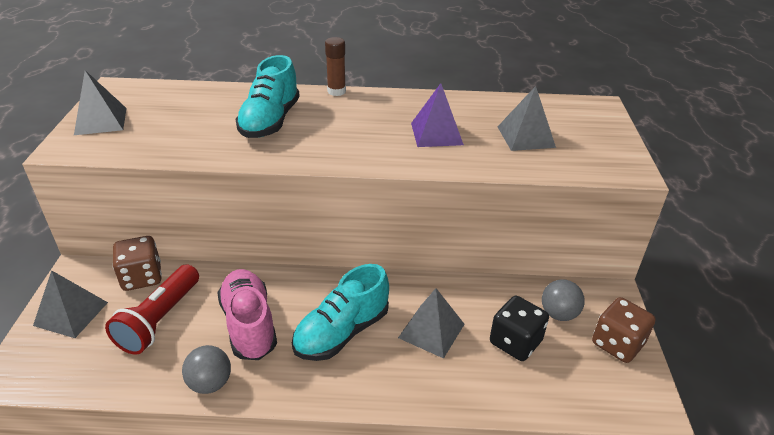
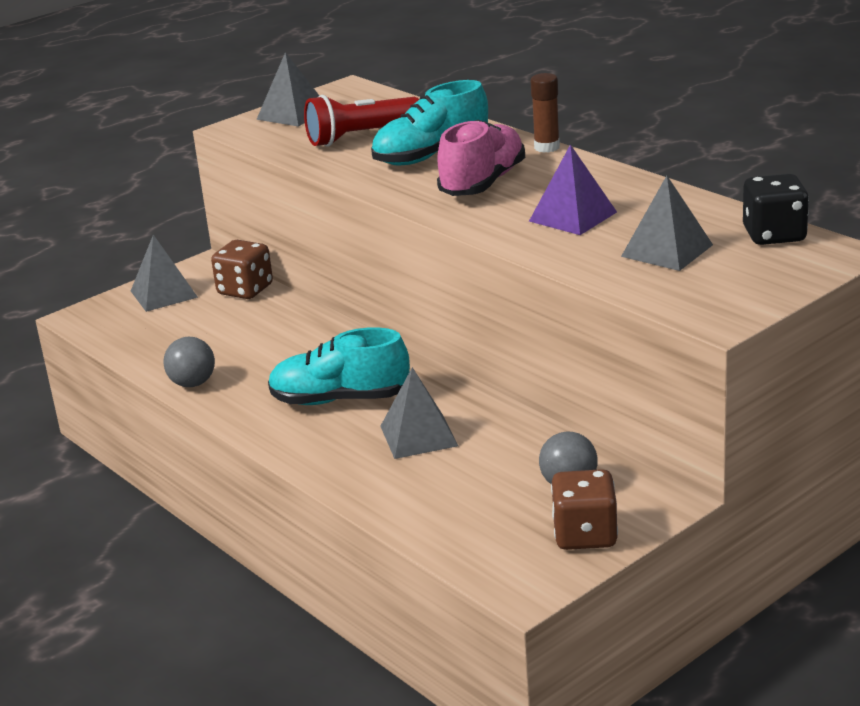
camera: 50 degrees right, 10 degrees down
(160, 320) = (217, 326): red flashlight -> red flashlight (361, 137)
(249, 325) = (276, 360): pink shoe -> pink shoe (483, 183)
(515, 342) = (481, 482): black dice -> black dice (774, 235)

